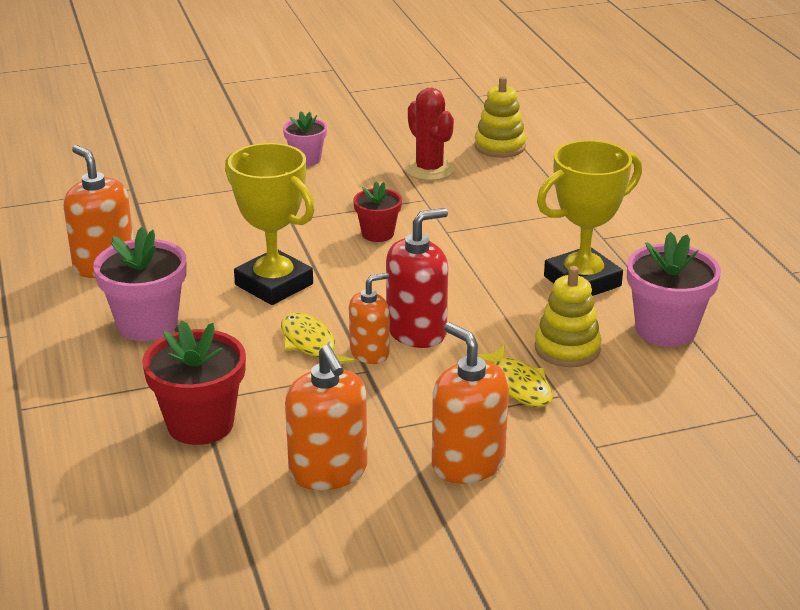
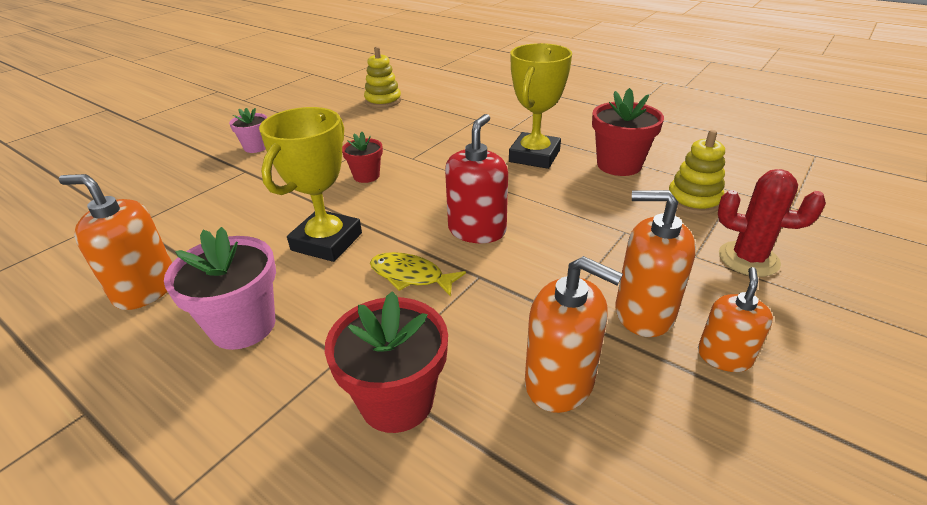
camera: 35 degrees left, 5 degrees up
(274, 284) = (327, 242): yellow trophy -> yellow trophy turned 75 degrees counterclockwise
(369, 353) = (464, 261): orange soap dispenser -> orange soap dispenser (724, 356)
(429, 169) = (354, 126): red cactus -> red cactus (748, 259)
(518, 385) = (592, 237): yellow fish -> none
(567, 349) = (585, 199): yellow stacking toy -> yellow stacking toy (693, 200)
(665, 330) = (619, 165): pink flower pot -> red flower pot

